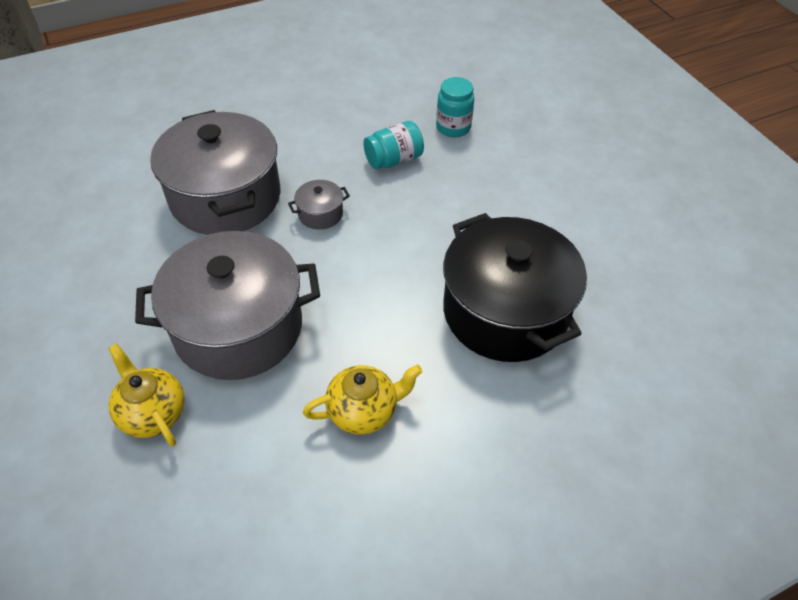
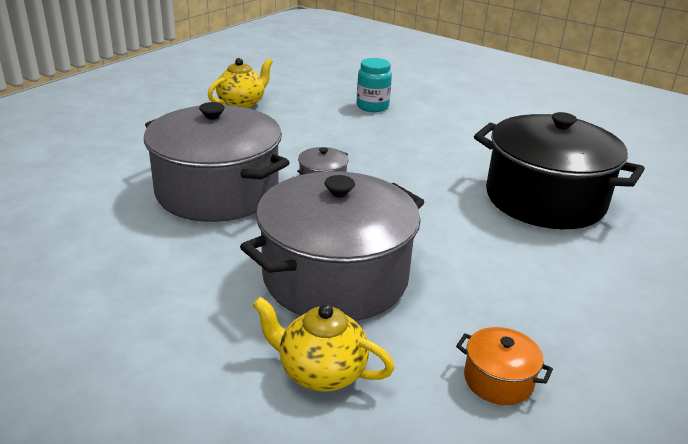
camera: 30 degrees left, 20 degrees down
(268, 482) = (498, 380): none -> orange pot
(364, 411) = (517, 296): yellow teapot -> yellow teapot (242, 103)
(394, 160) = (346, 134): turquoise jar -> none

